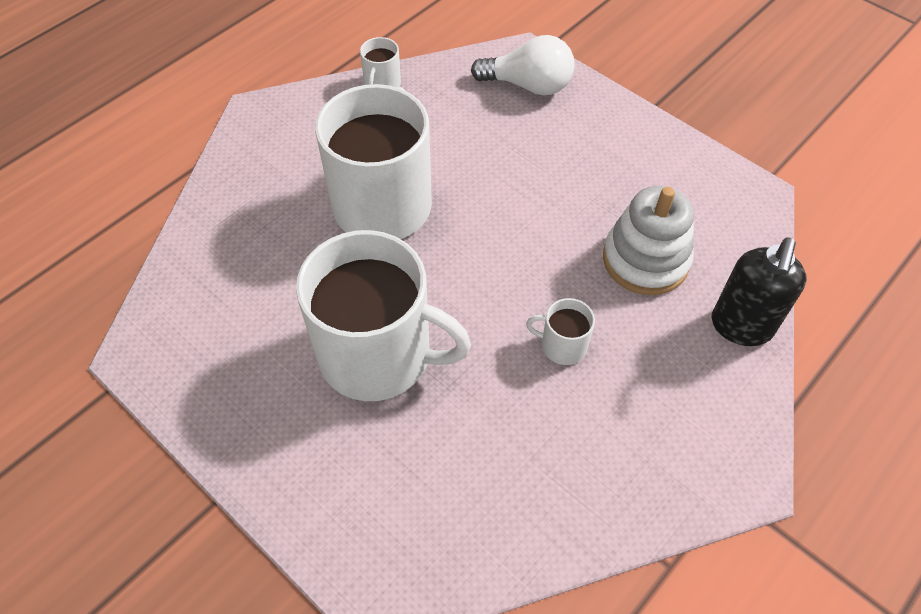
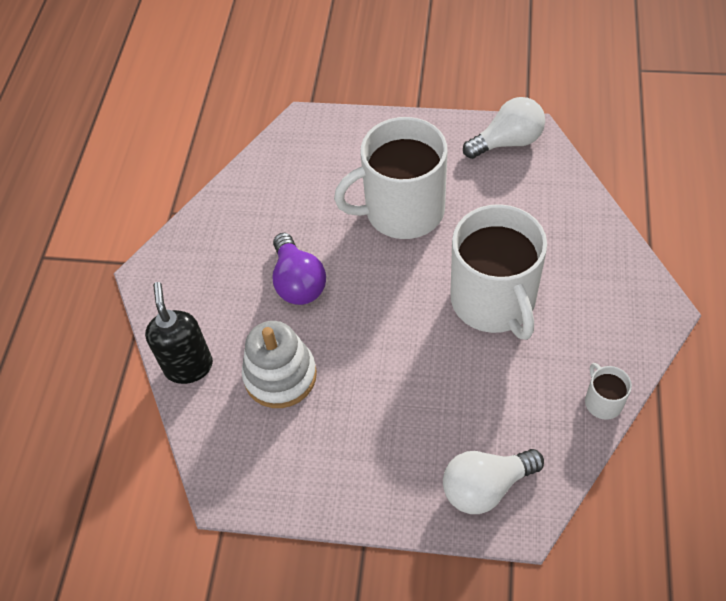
camera: 150 degrees right, 0 degrees up
(177, 360) = (507, 142): none -> white light bulb
(562, 345) = (298, 282): white mug -> purple light bulb

